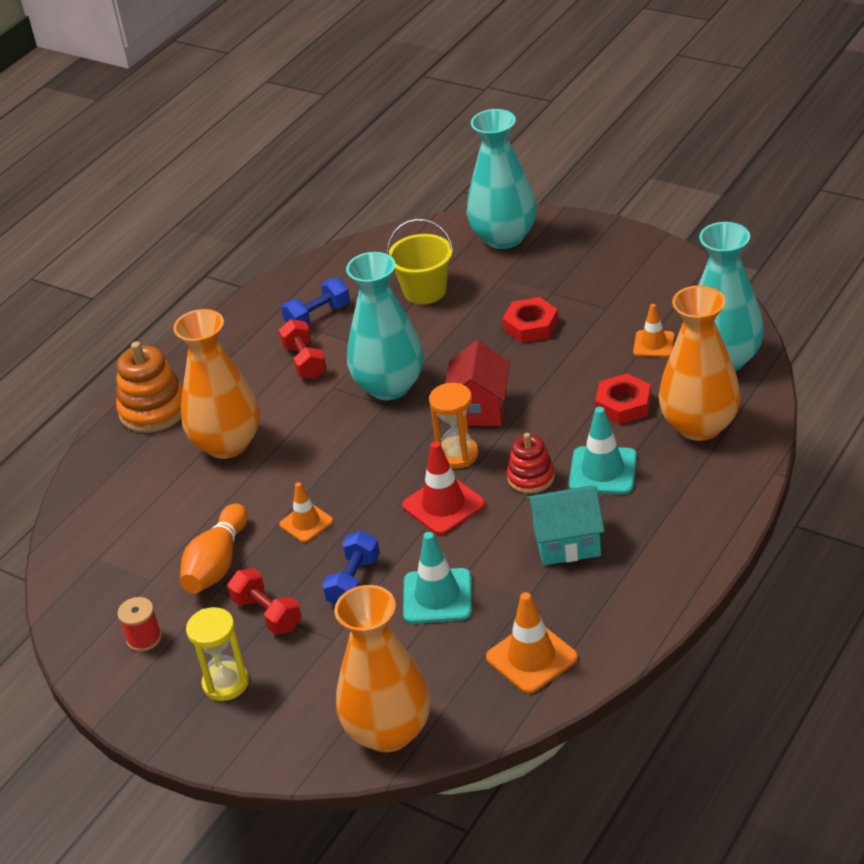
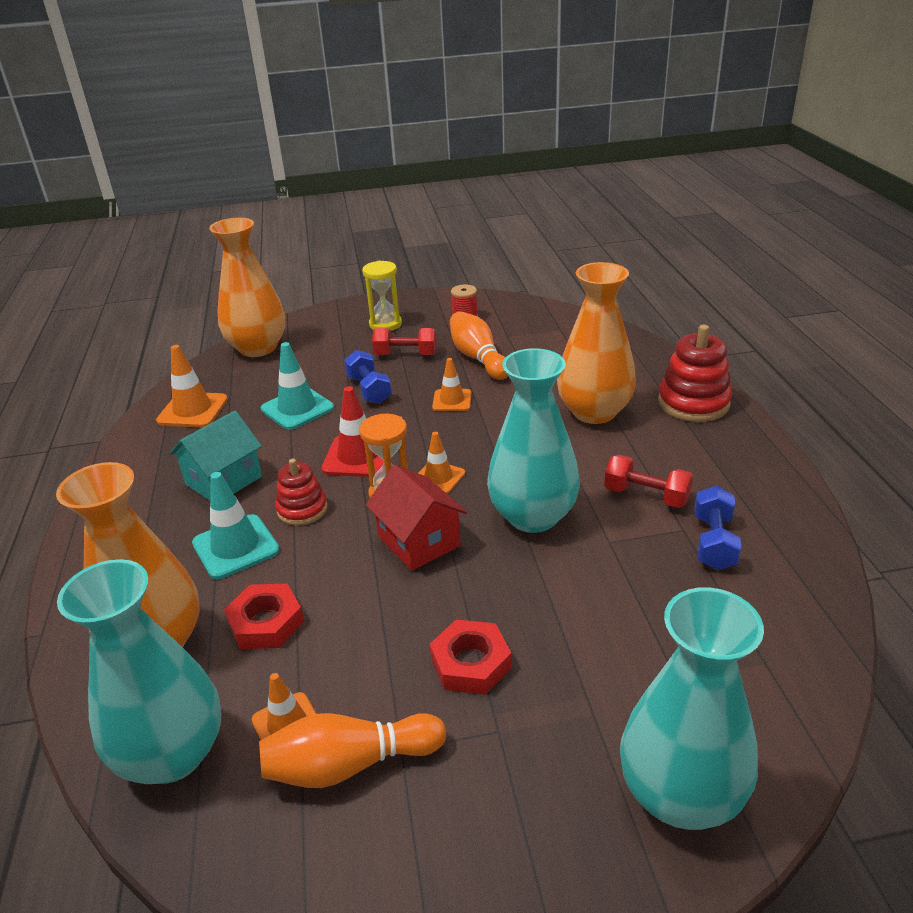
camera: 135 degrees right, 5 degrees down
(153, 410) = (693, 403): orange stacking toy -> red stacking toy
(410, 450) = (438, 478): none -> orange traffic cone
(425, 291) = (654, 637): yellow bucket -> none
(637, 313) = (349, 764): none -> orange bowling pin

